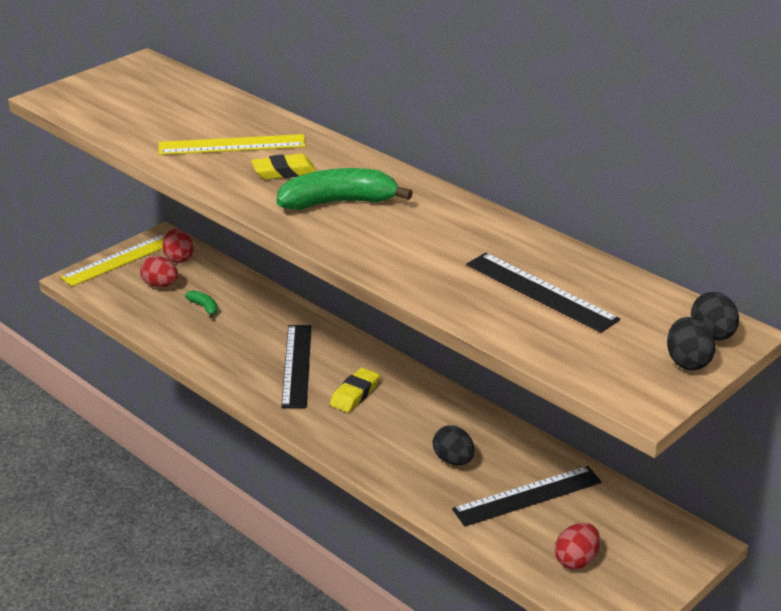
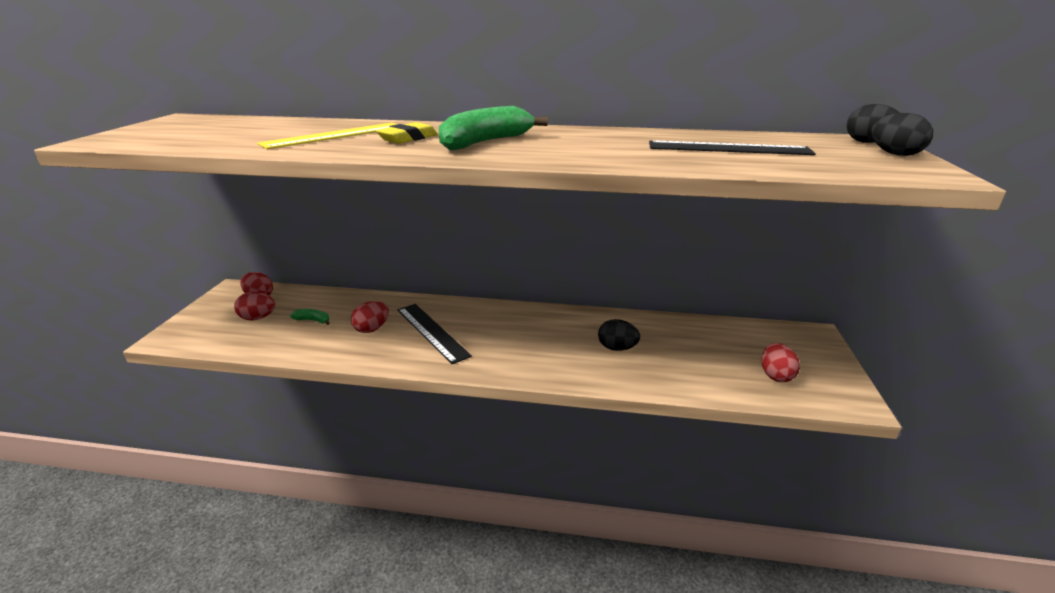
camera: 35 degrees left, 5 degrees down
(119, 260) = (202, 313): yellow ruler -> none
(246, 339) = (372, 329): none -> red egg
(355, 394) = (497, 334): yellow eraser -> none
(527, 496) = (691, 349): black ruler -> none

